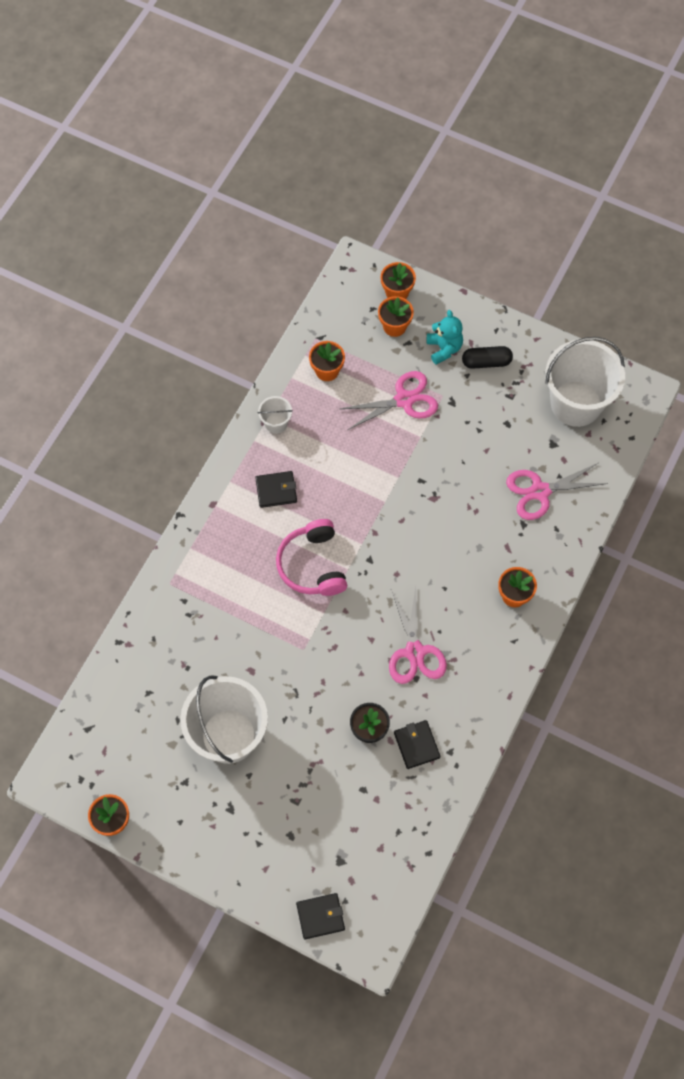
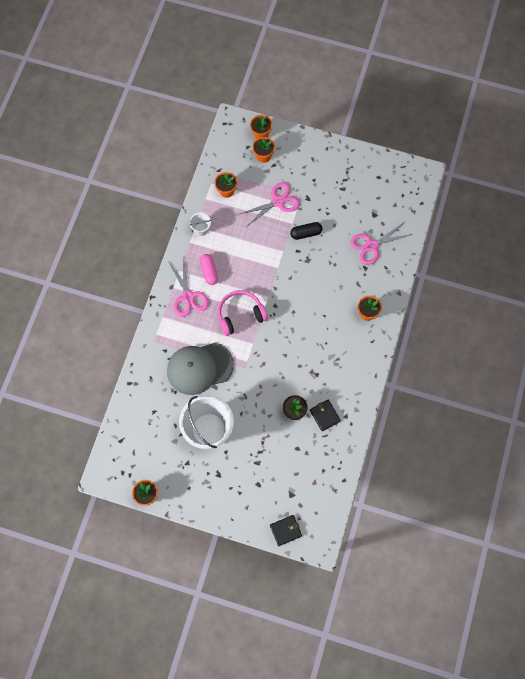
camera: 10 degrees left, 5 degrees up
(233, 637) = (199, 368): none -> grey cap
(276, 490) = (209, 272): black wallet -> pink capsule
(312, 565) = (240, 315): pink headphones -> pink headphones turned 90 degrees clockwise
(414, 652) = (313, 358): pink scissors -> pink scissors (188, 297)
(444, 348) = (296, 165): turquoise teddy bear -> none
(486, 362) = (324, 169): black capsule -> black capsule (306, 233)
(576, 403) = (384, 187): white bucket -> none

